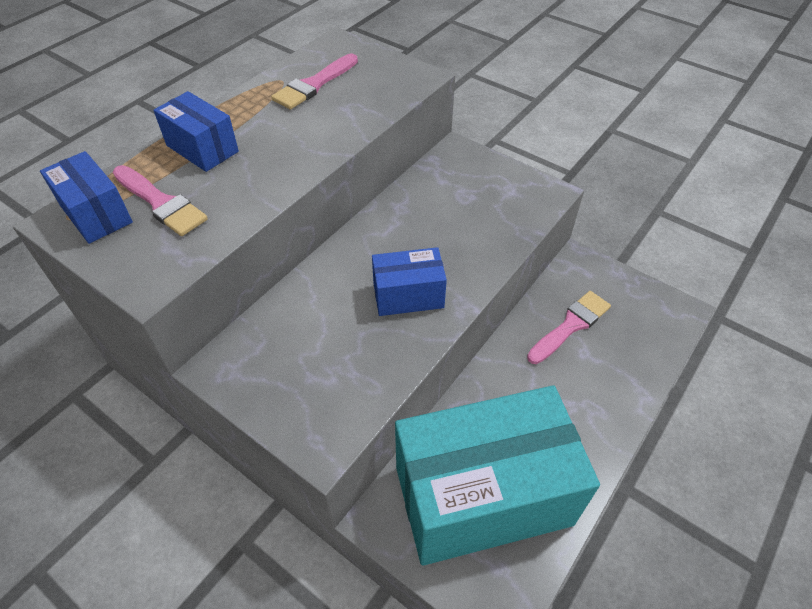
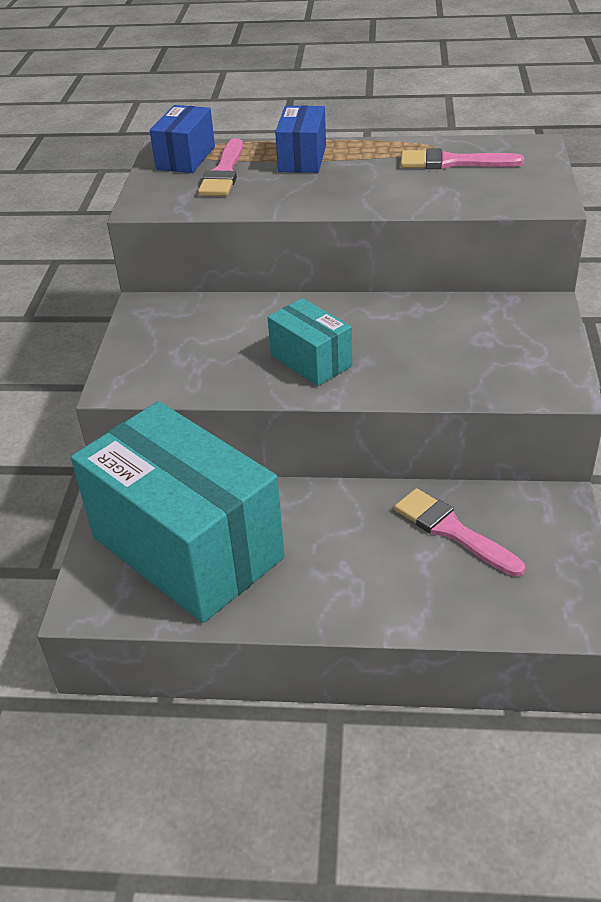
camera: 60 degrees right, 10 degrees down
(408, 296) = (311, 361): blue box -> turquoise box
(571, 325) = (452, 531): pink brush -> pink brush turned 150 degrees counterclockwise

